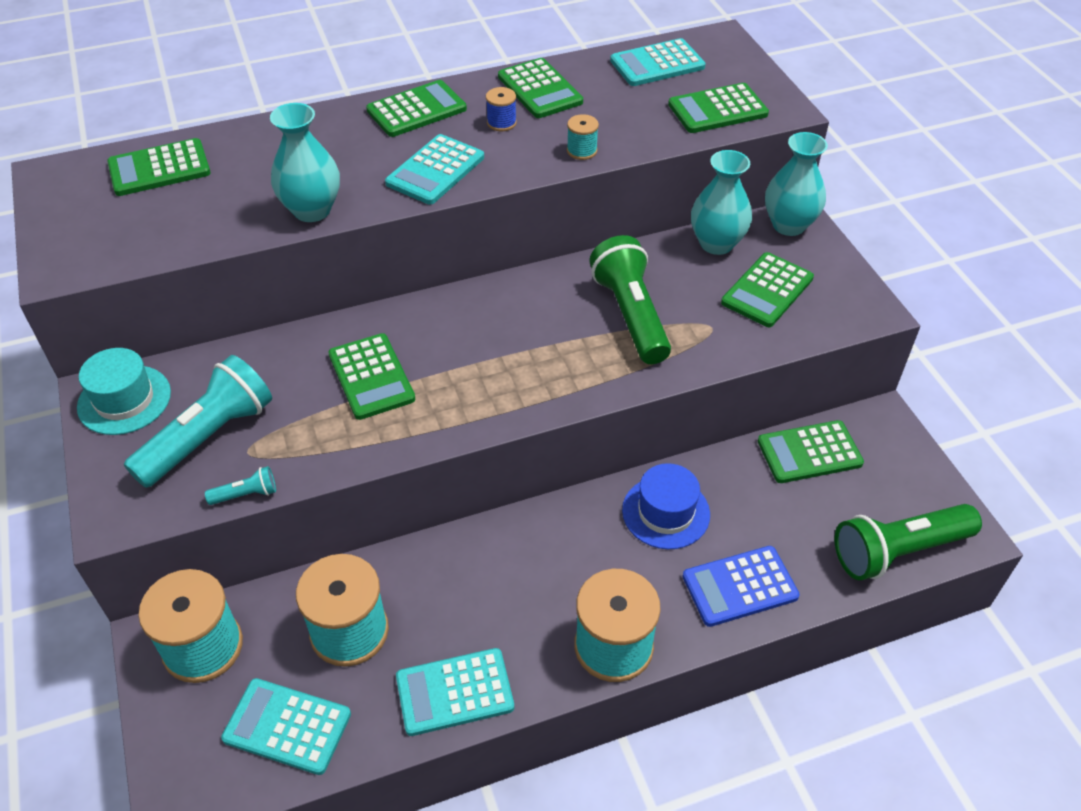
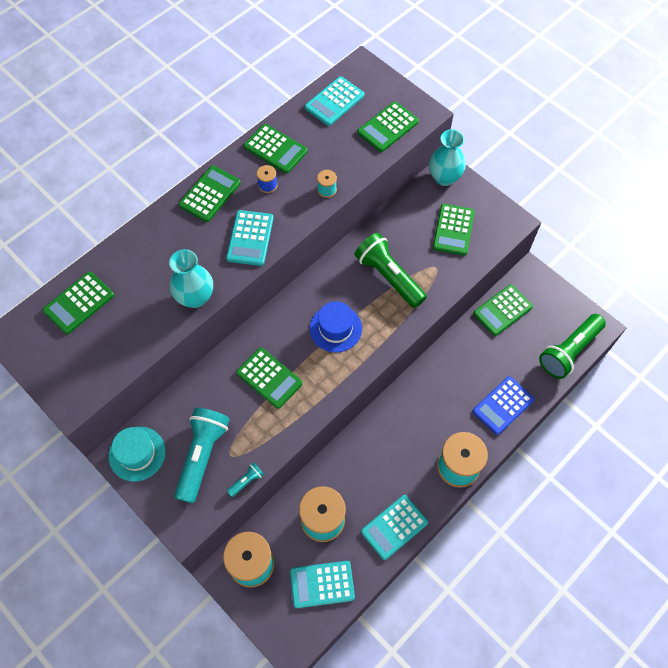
camera: 25 degrees left, 15 degrees up
(666, 512) = (447, 378): blue hat -> blue hat (335, 328)
(716, 243) = (411, 207): turquoise vase -> none

